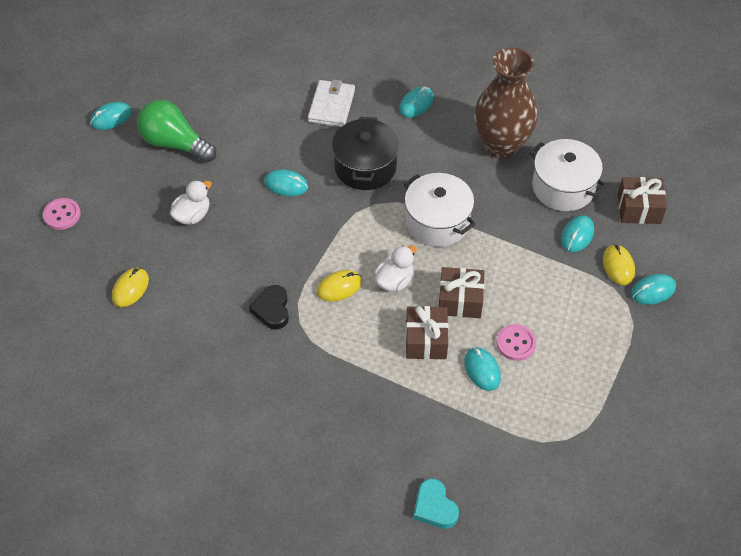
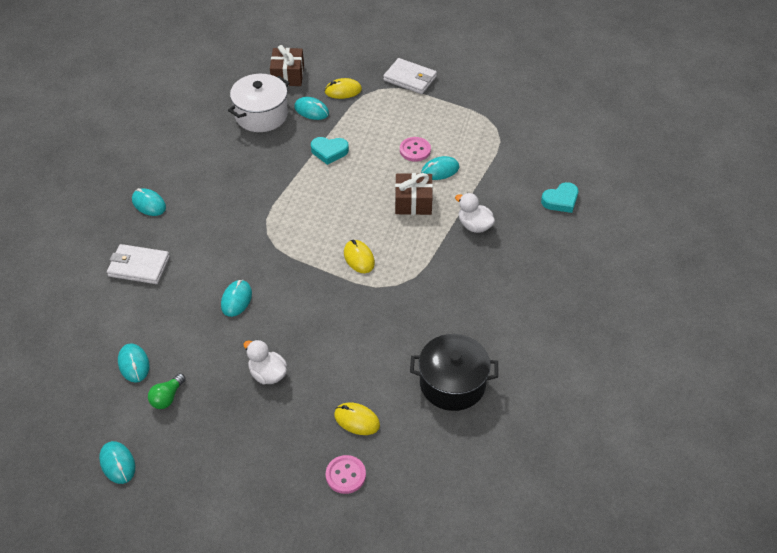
camera: 90 degrees left, 5 degrees down
(62, 215) = (256, 496): pink button -> pink button (345, 475)
(174, 143) = (167, 397): green light bulb -> green light bulb, size x0.50
(272, 309) = (382, 305): black heart -> none
(365, 167) = (222, 240): black pot -> black pot (452, 383)
(394, 281) = (353, 221): white duck -> white duck (474, 225)
(437, 222) = (291, 192): white pot -> none
(460, 300) = (374, 181): brown gift -> none
(501, 145) = (209, 149): brown vase -> none
(506, 255) = (329, 152): none -> turquoise heart
(653, 291) = (366, 75): turquoise mouse -> turquoise mouse (134, 364)
(653, 339) = (410, 78): none -> white wallet

